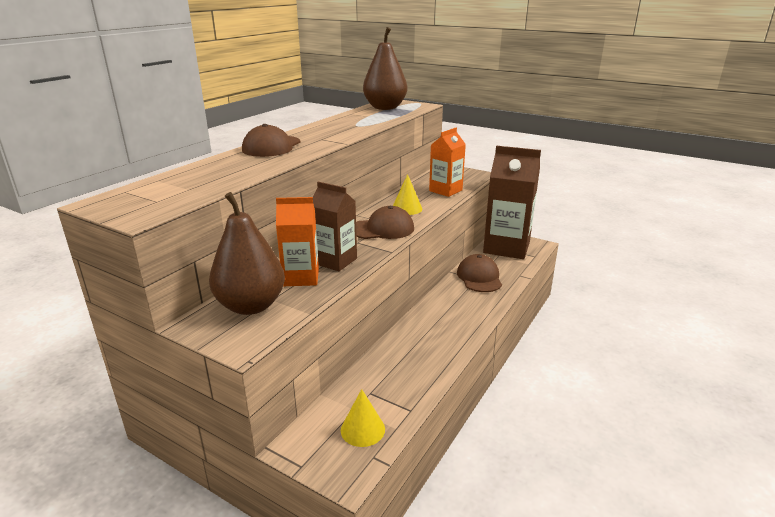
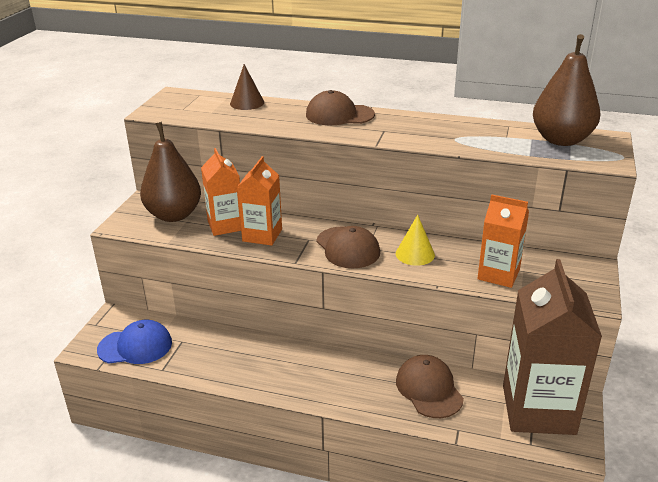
camera: 75 degrees right, 5 degrees up
(189, 173) = (247, 103): none -> brown cone
(335, 261) = (262, 235): brown carton -> orange carton
(362, 429) = (135, 346): yellow cone -> blue cap
(479, 277) = (429, 389): brown cap -> brown cap turned 90 degrees counterclockwise

